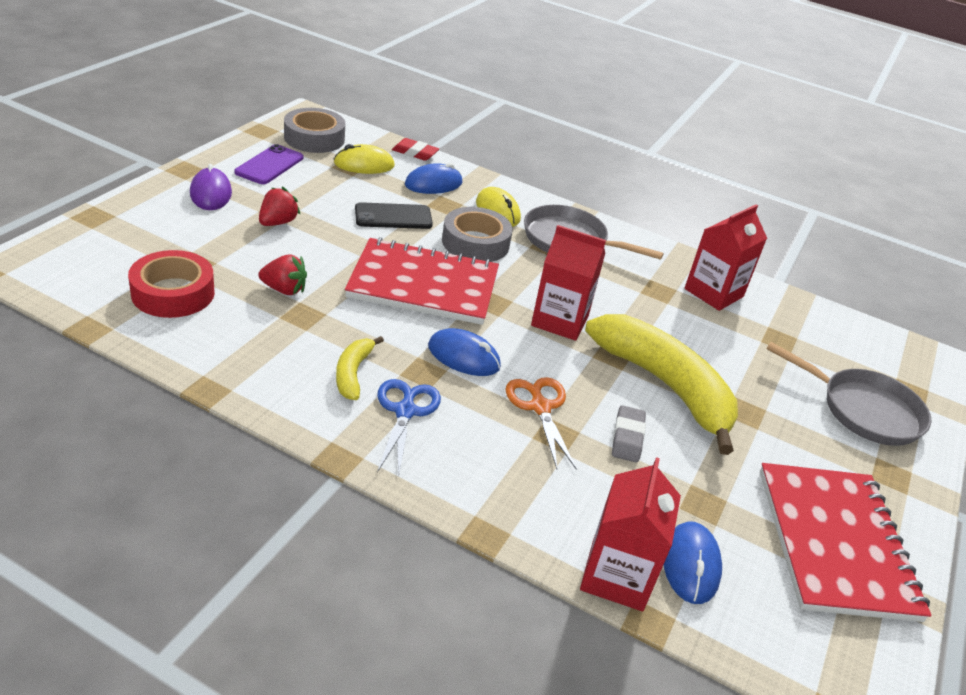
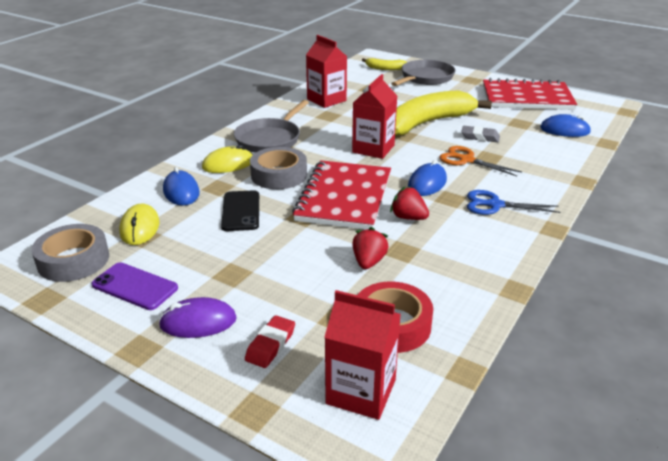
camera: 80 degrees left, 5 degrees down
(278, 222) = (256, 273): red strawberry -> red strawberry (408, 217)
(353, 373) = (465, 225): yellow banana -> yellow banana (384, 68)
(415, 153) = (118, 200): red eraser -> red eraser (270, 345)
(540, 407) = (467, 160): orange scissors -> orange scissors turned 45 degrees clockwise
(617, 576) = (585, 148): red carton -> red carton (361, 392)

